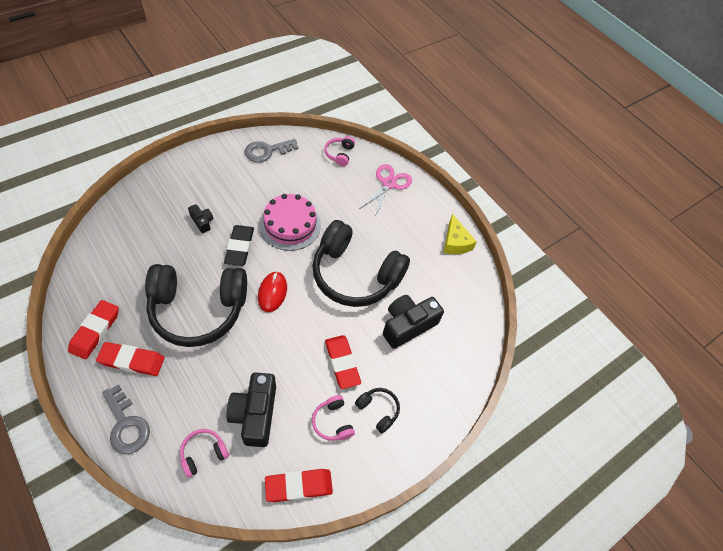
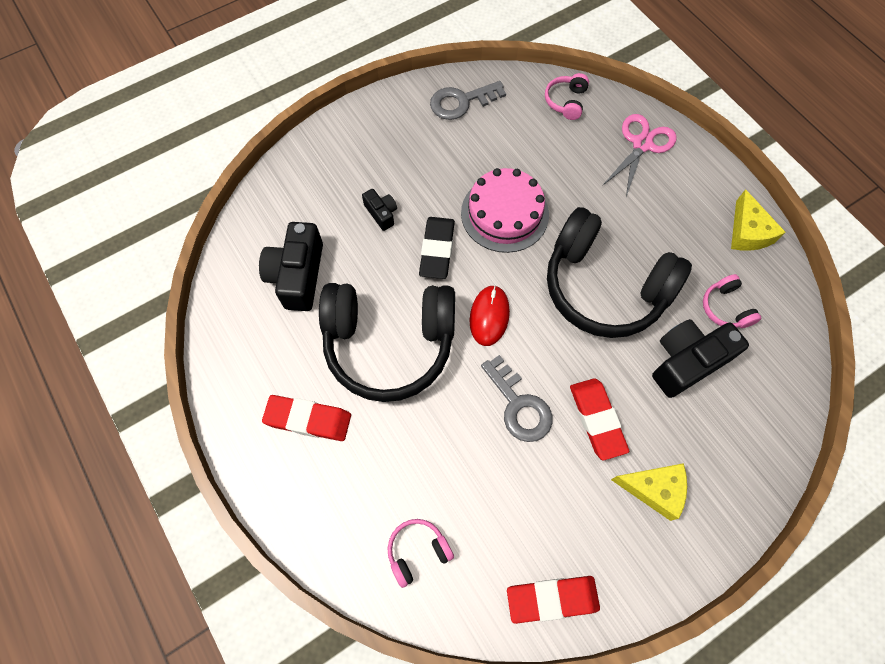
camera: 10 degrees right, 10 degrees up
(95, 331) = (255, 377): red eraser -> none
(126, 424) = (310, 510): grey key -> grey key (519, 405)
(255, 414) = (482, 495): black camera -> black camera (298, 275)
(332, 422) = (591, 506): pink headphones -> pink headphones (725, 308)
(378, 410) = (654, 489): black headphones -> yellow cheese

